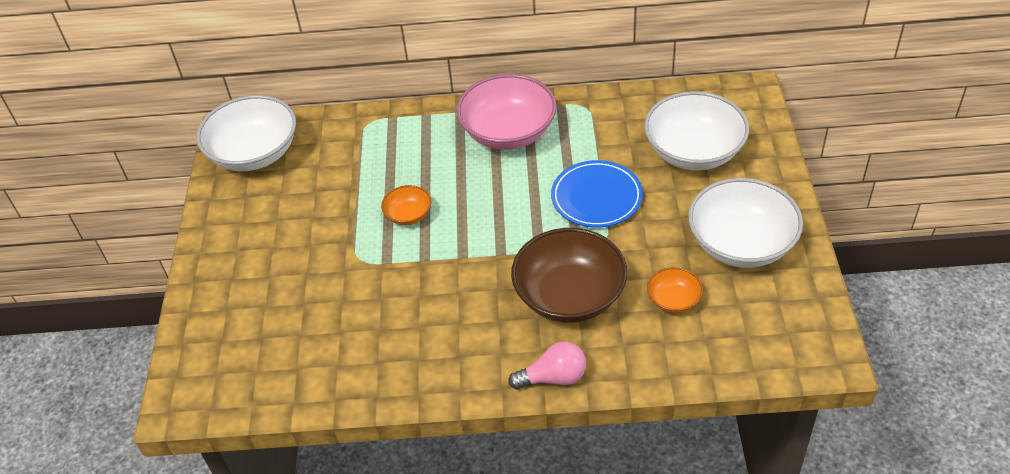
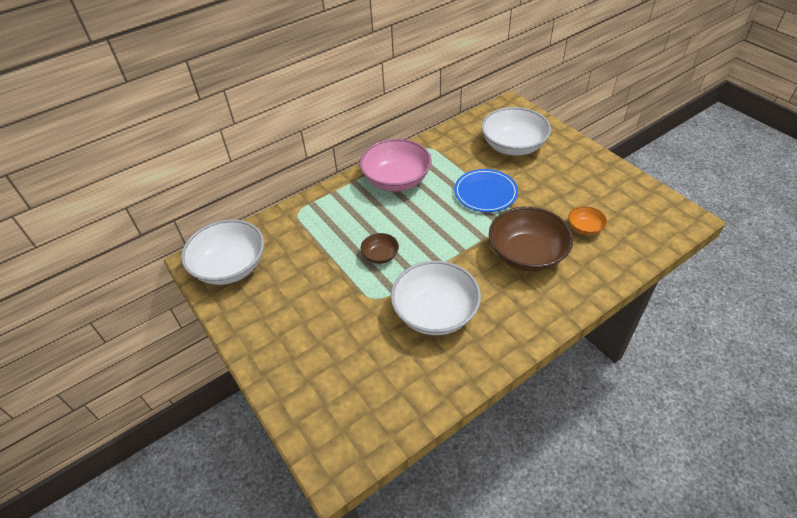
camera: 35 degrees left, 0 degrees up
(408, 215) = (380, 255): orange bowl -> brown bowl
(553, 377) = (566, 306): pink light bulb -> none
(741, 244) = (587, 182): white bowl -> white bowl (435, 313)

